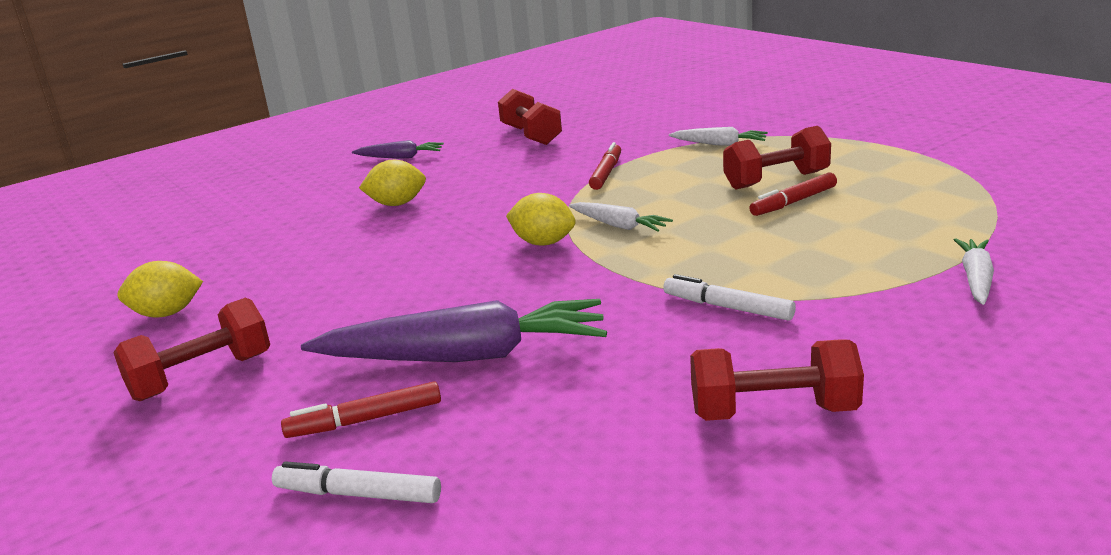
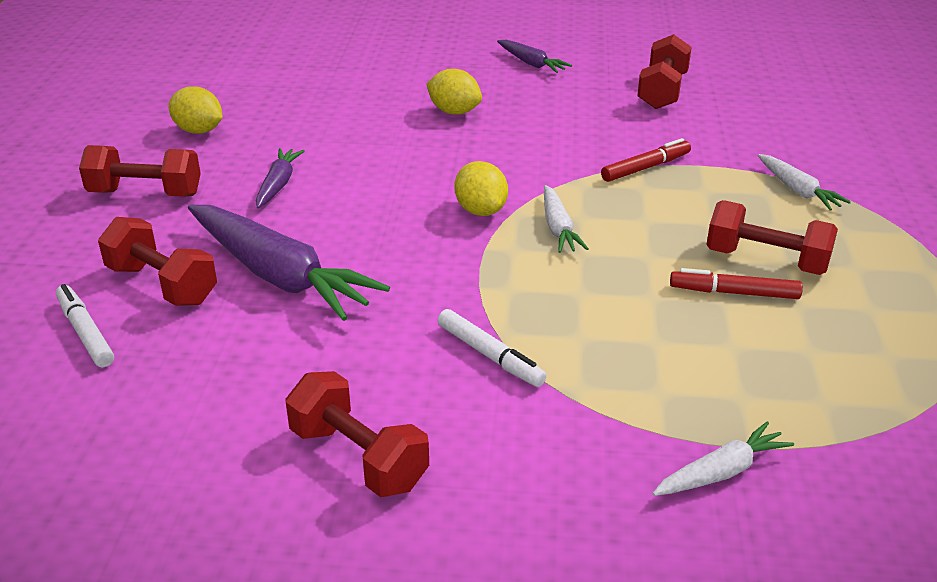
camera: 40 degrees right, 10 degrees up
(334, 308) = (278, 184): none -> purple carrot
(365, 420) = (162, 285): red marker -> red dumbbell
(727, 307) = (490, 355): white marker -> white marker turned 150 degrees clockwise

